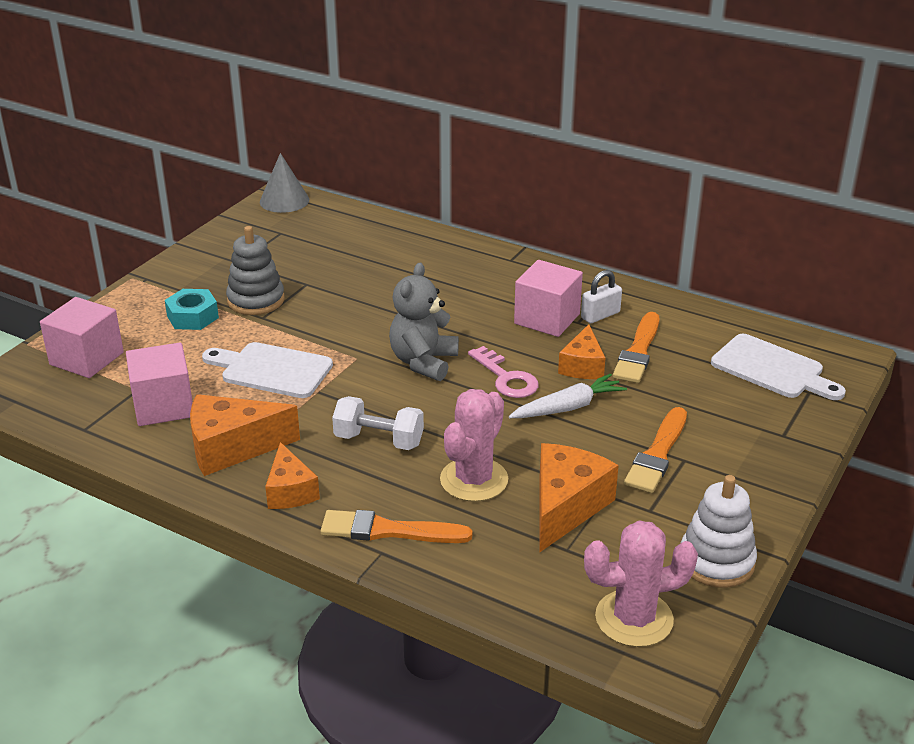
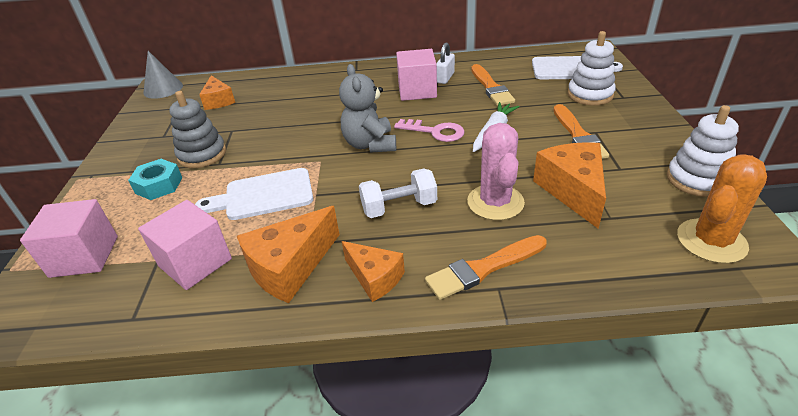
camera: 30 degrees left, 5 degrees up
(582, 366) = (471, 107): orange cheese -> orange cheese (218, 101)
(634, 619) = (711, 241): pink cactus -> orange cactus
(745, 414) = (590, 95): none -> white stacking toy

